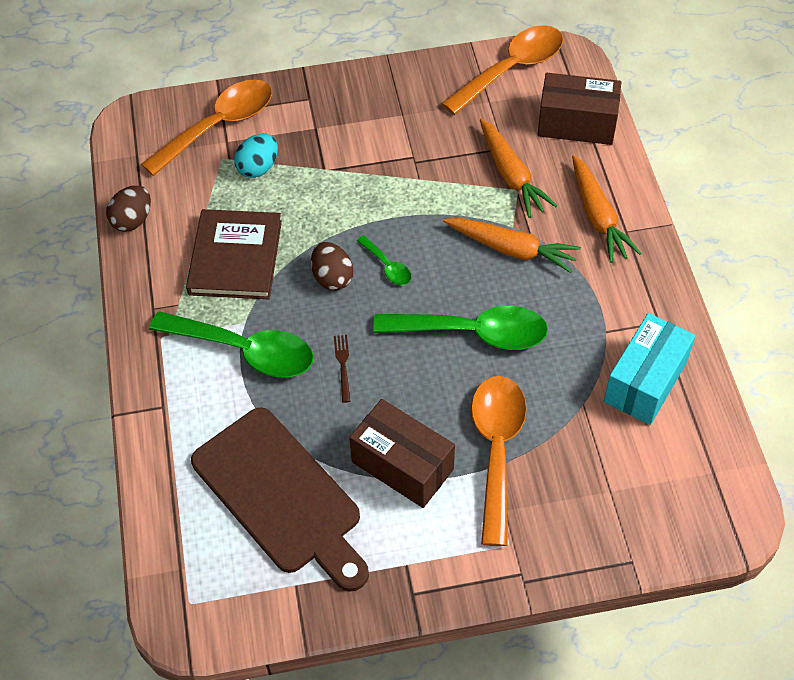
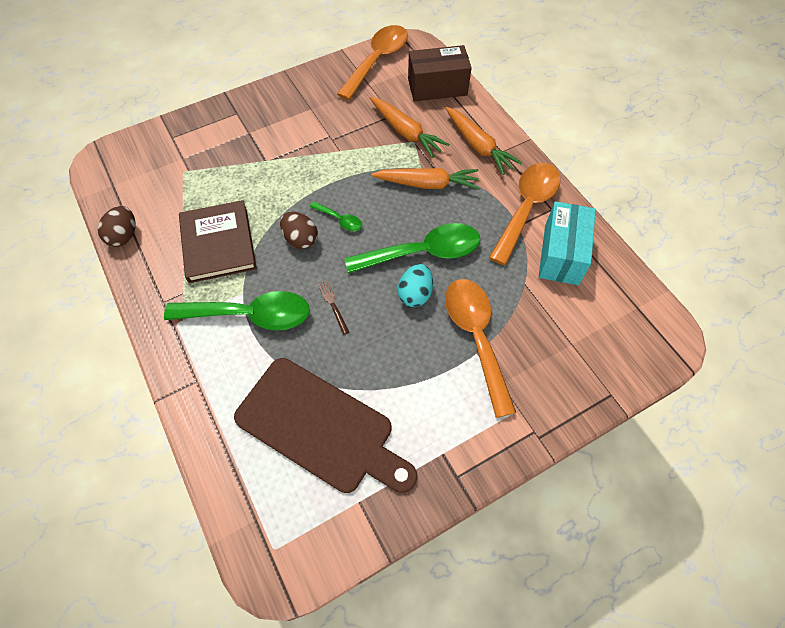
camera: 20 degrees left, 5 degrees up
(219, 126) = (173, 148): orange spoon -> orange spoon (526, 208)
(258, 167) = (214, 171): turquoise egg -> turquoise egg (415, 294)
(402, 465) = (409, 371): brown box -> none

